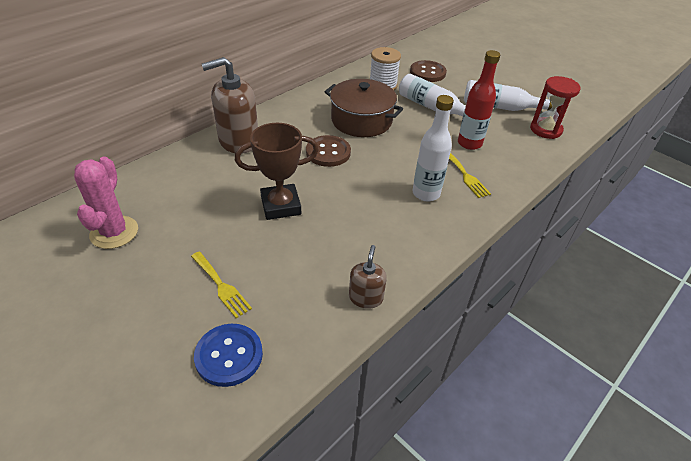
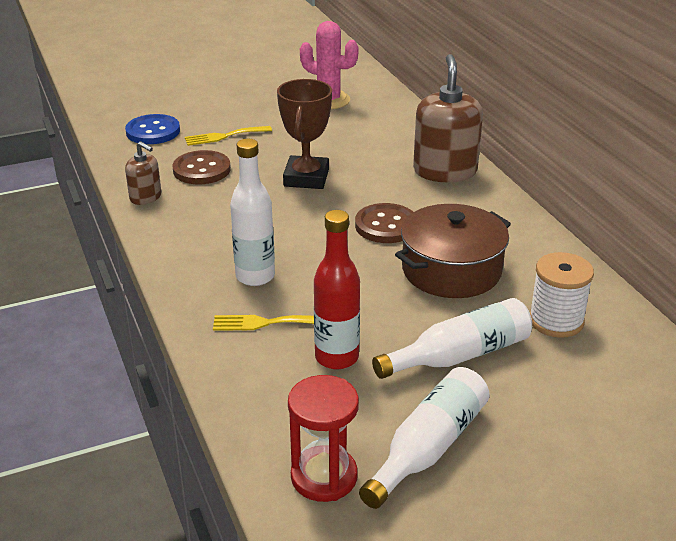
camera: 115 degrees right, 10 degrees down
(427, 73) = (597, 395): brown button -> brown button (201, 170)

